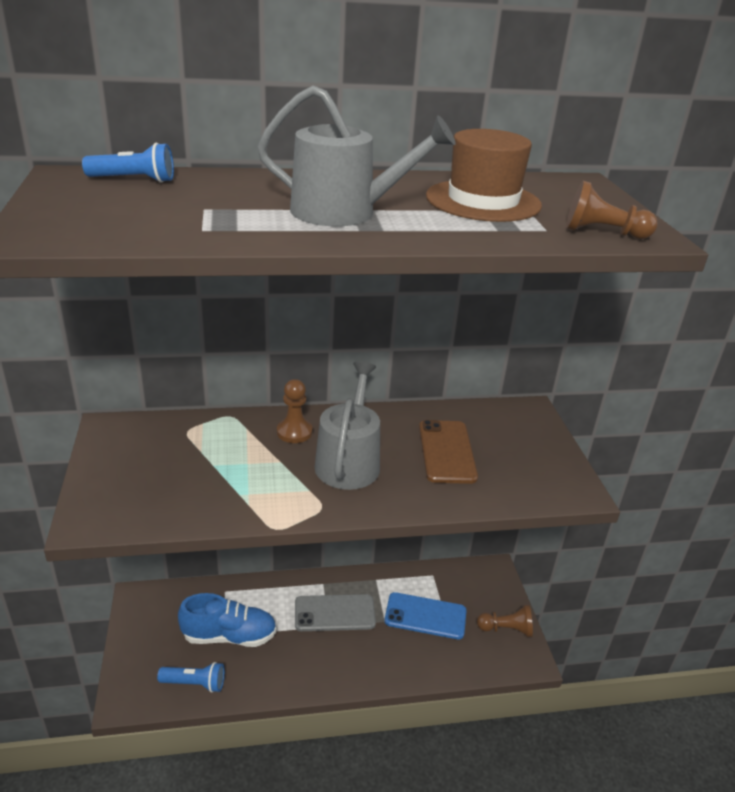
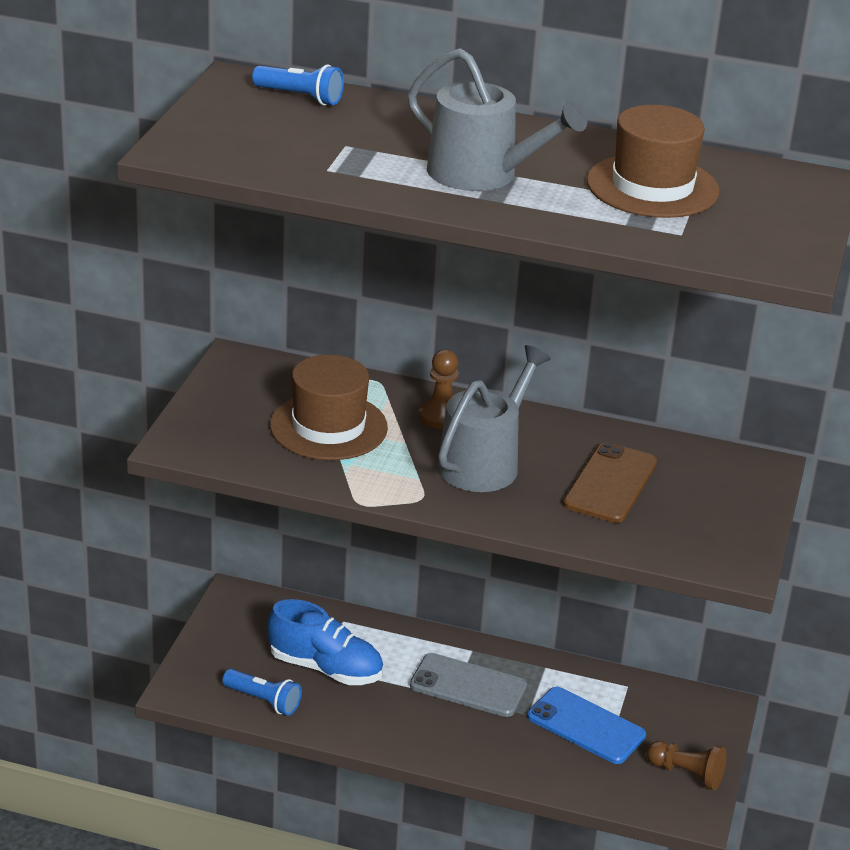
camera: 25 degrees right, 0 degrees up
(212, 465) = (328, 427): none -> brown hat
(602, 233) = (741, 250): brown pawn -> none

